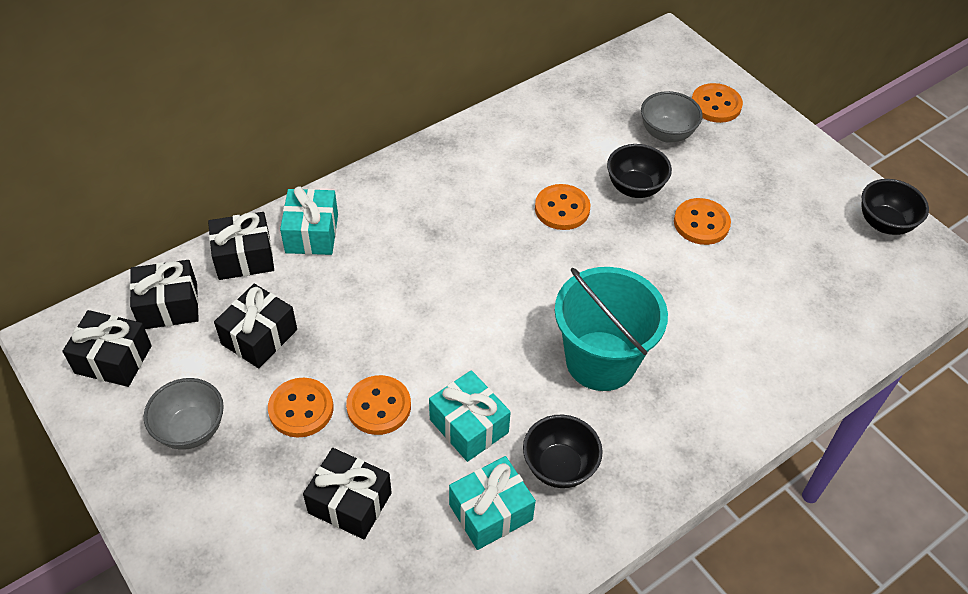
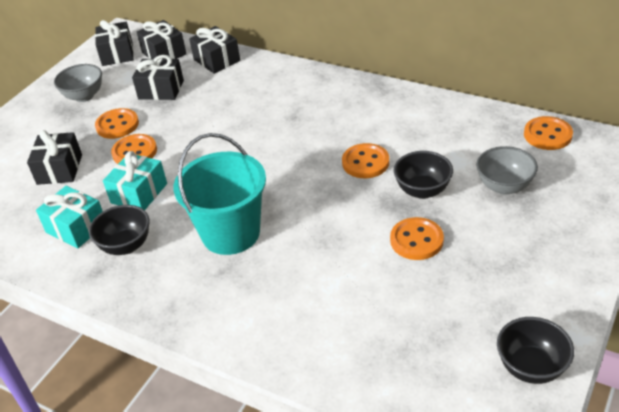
camera: 70 degrees right, 10 degrees down
(312, 233) = (254, 73): turquoise gift -> none
(716, 105) = (574, 203): orange button -> orange button (547, 135)

